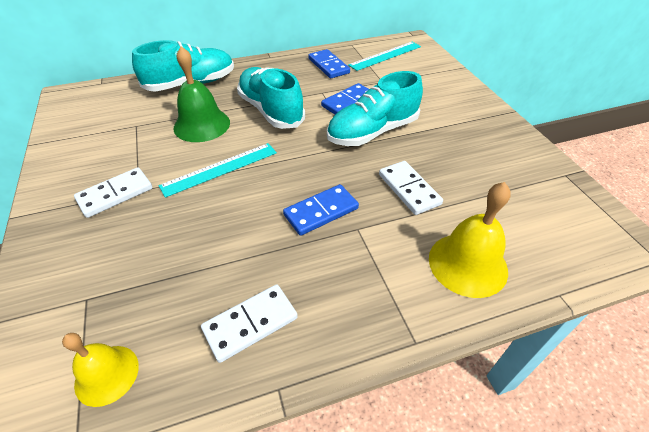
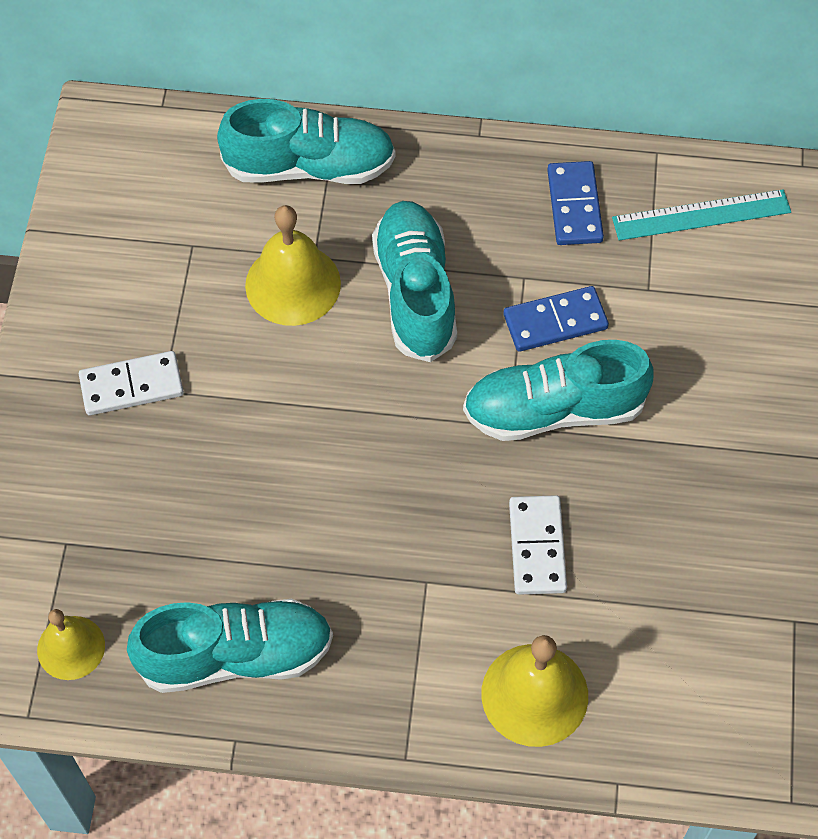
camera: 25 degrees right, 15 degrees up
(202, 125) = (293, 284): green bell -> yellow bell
(220, 169) = (287, 394): turquoise ruler -> none
(250, 323) = (235, 655): white domino -> turquoise shoe
(321, 211) = (392, 533): blue domino -> none

